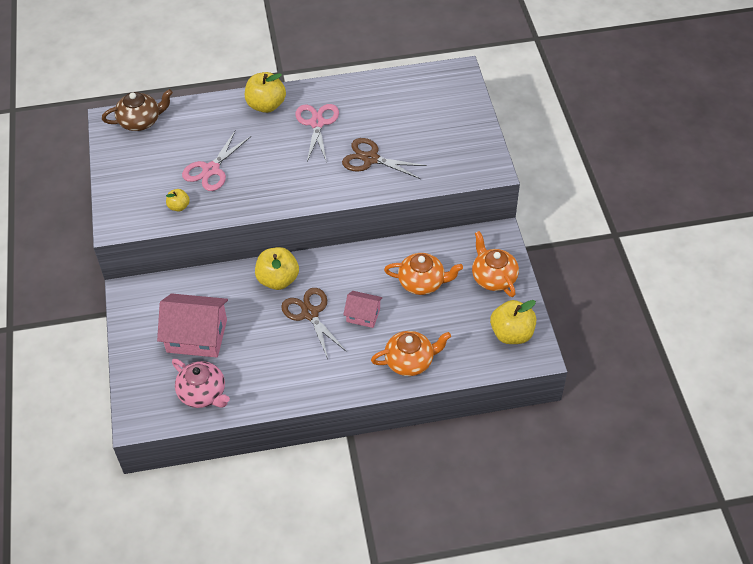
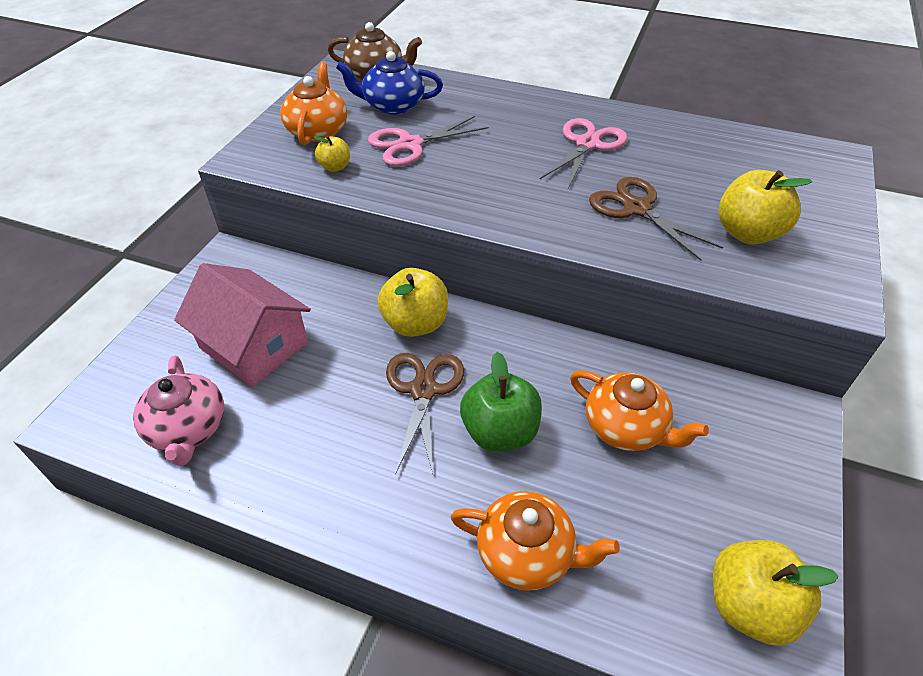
camera: 30 degrees right, 5 degrees down
(174, 143) = (392, 105): none -> blue teapot
(266, 105) = (534, 106): yellow apple -> yellow apple (747, 233)
(363, 315) = (500, 432): pink house -> green apple
(493, 277) = (758, 479): orange teapot -> orange teapot (318, 131)

